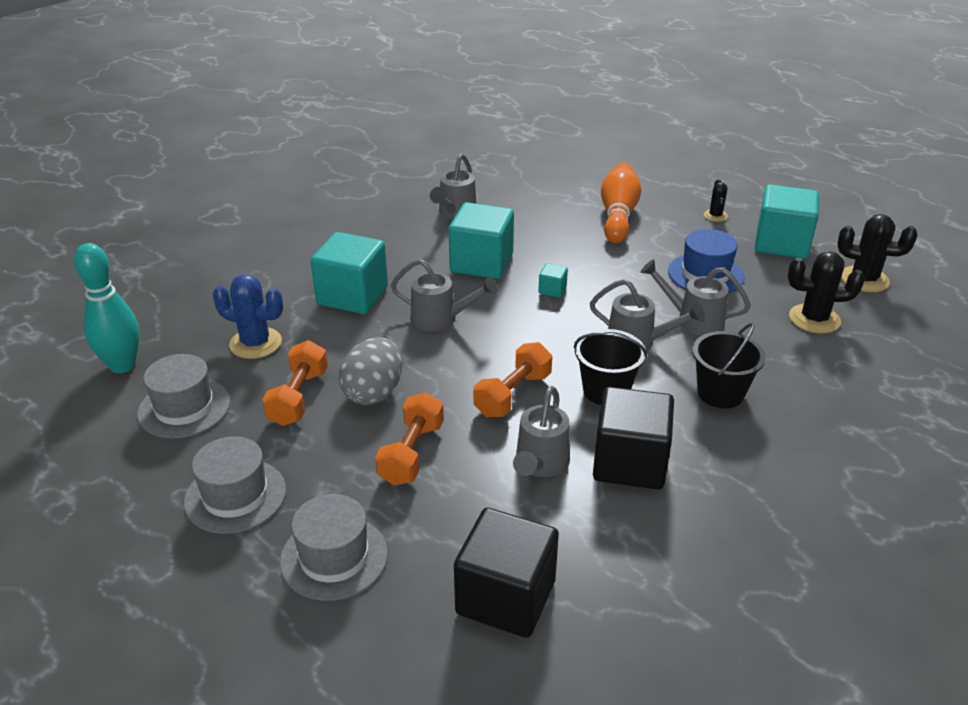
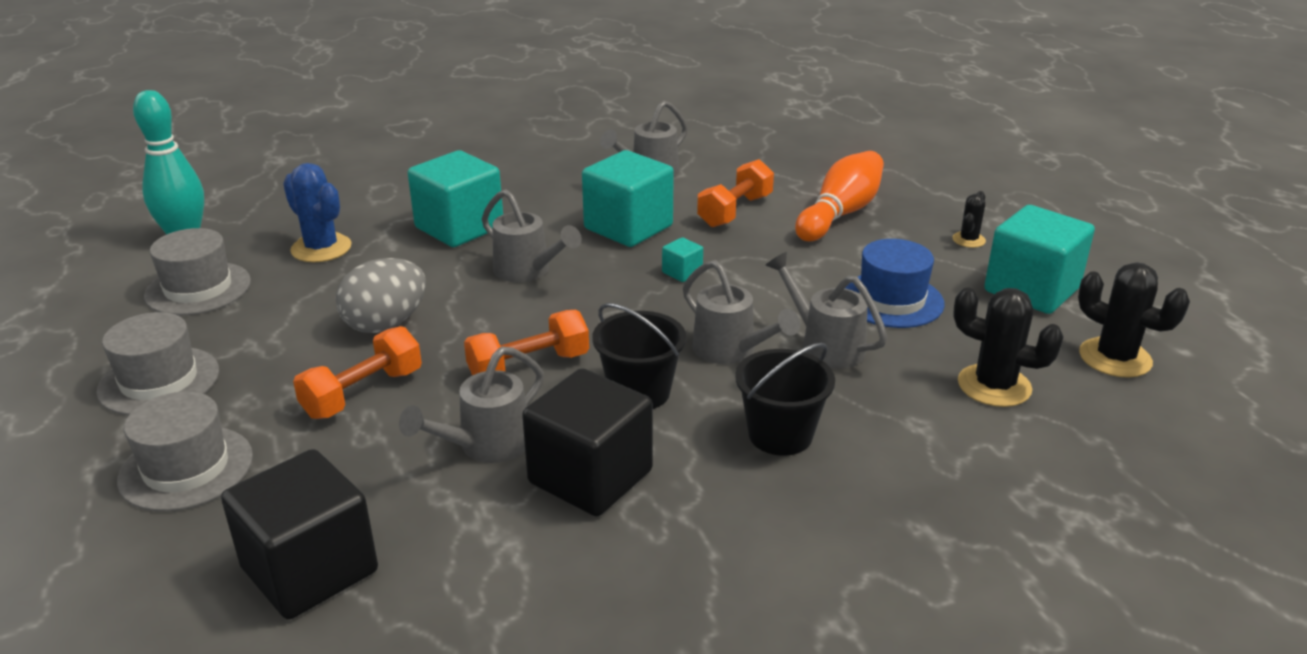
camera: 25 degrees right, 5 degrees down
(298, 397) = (309, 308): orange dumbbell -> orange dumbbell (735, 211)

